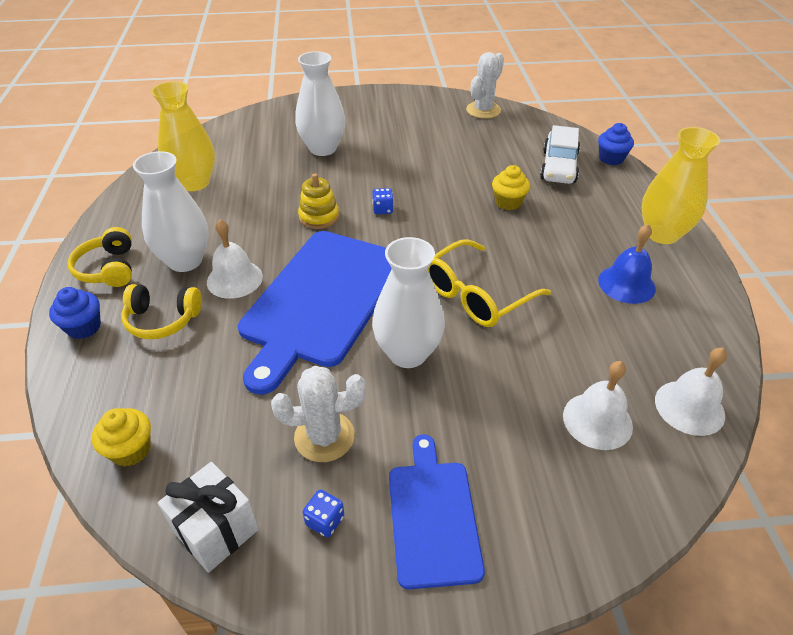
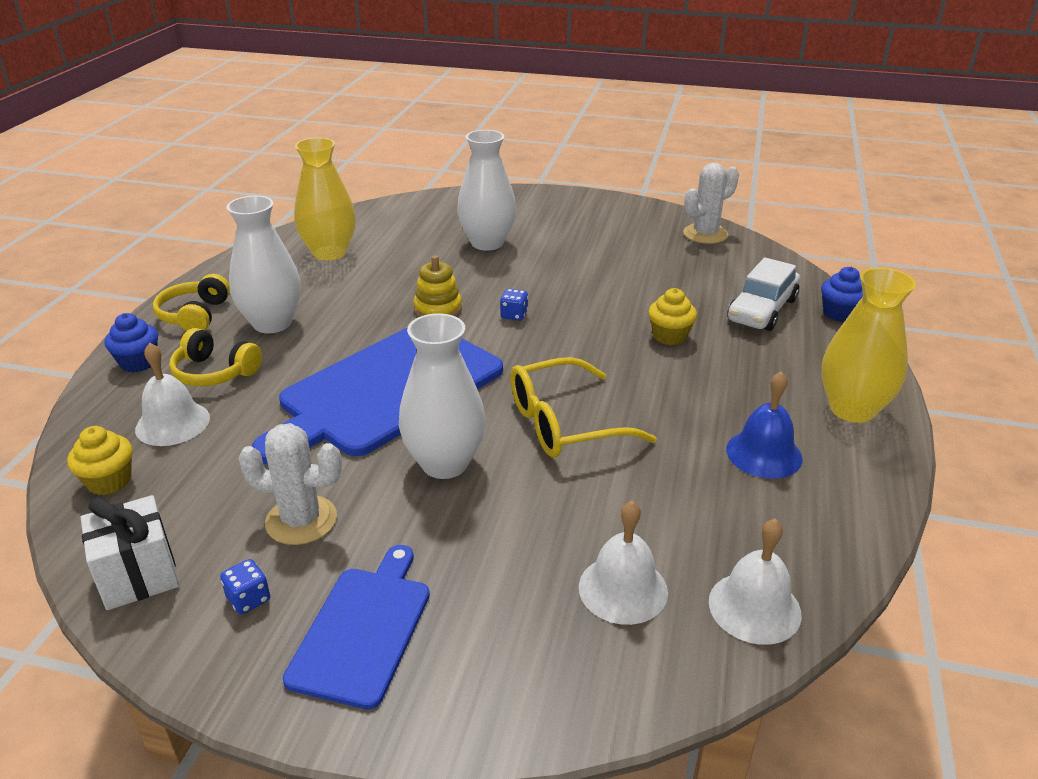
camera: 20 degrees right, 10 degrees down
(234, 279) = (310, 350): white bell -> white bell (172, 423)

